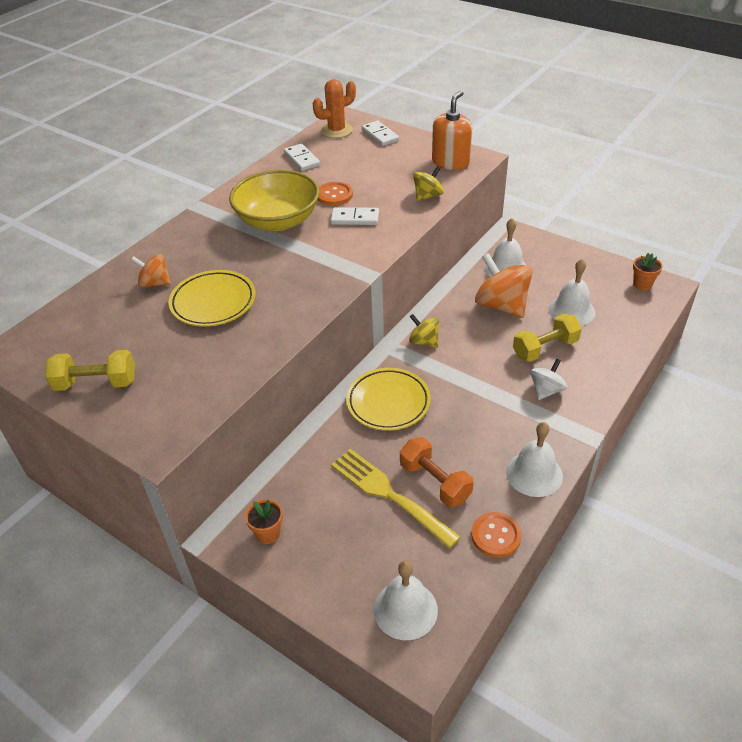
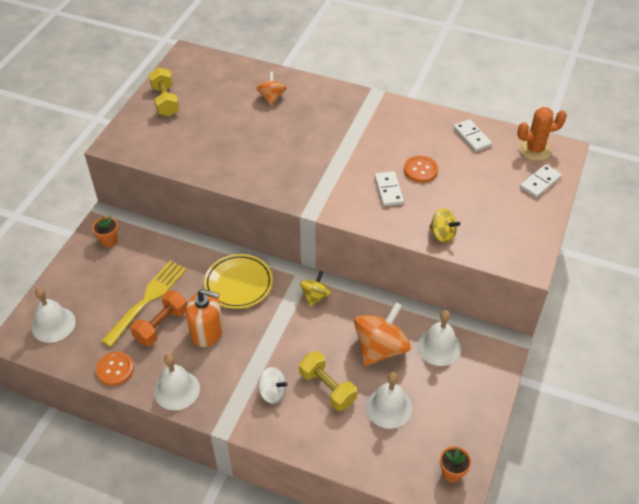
camera: 75 degrees right, 5 degrees up
(213, 302) = (256, 133): yellow plate -> none
(278, 221) = (370, 143): yellow bowl -> none
(302, 159) = (472, 137): white domino -> white domino turned 75 degrees counterclockwise
(336, 130) = (534, 150): orange cactus -> orange cactus turned 60 degrees counterclockwise
(451, 162) = (511, 244): orange soap dispenser -> orange soap dispenser (207, 332)

